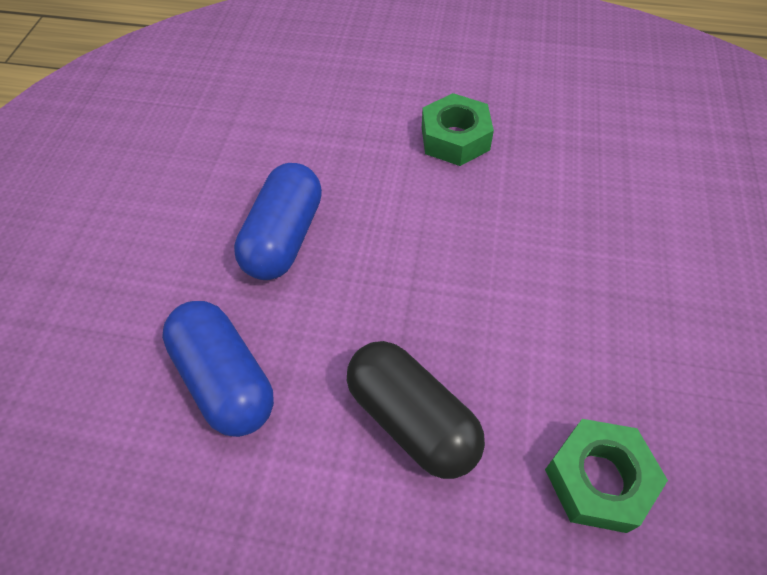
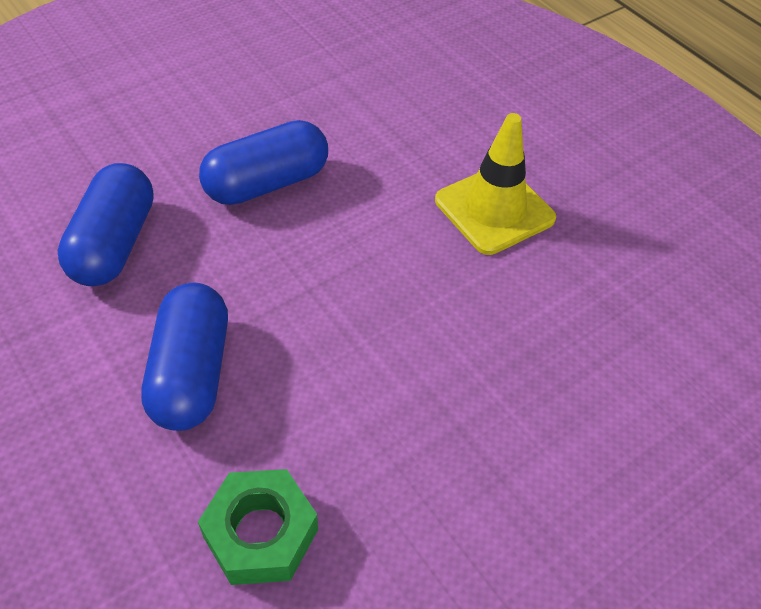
camera: 40 degrees right, 5 degrees down
(412, 419) = (192, 373): black capsule -> blue capsule
(455, 138) = (494, 209): green nut -> yellow traffic cone

